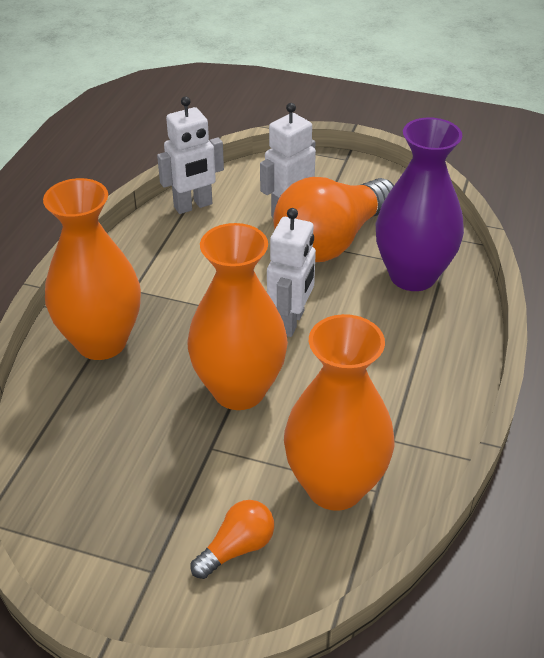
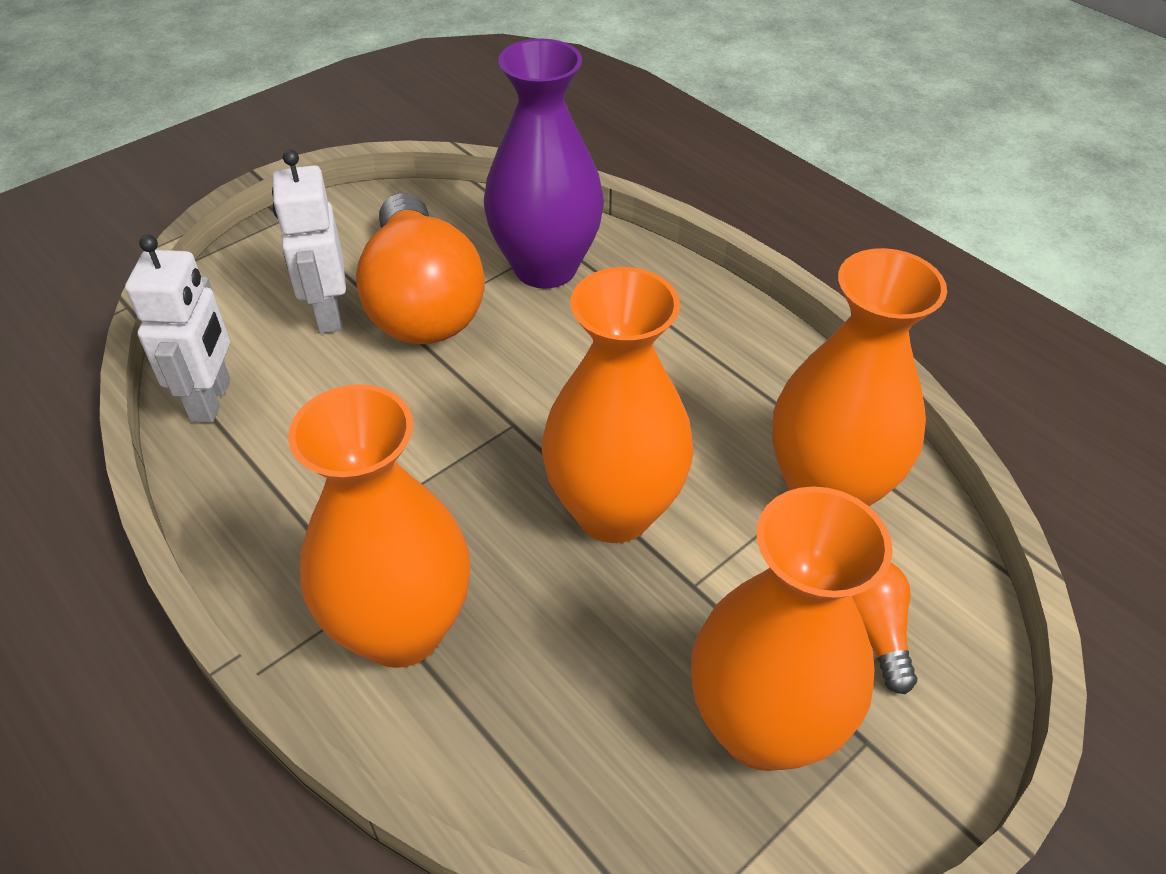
camera: 60 degrees left, 5 degrees up
(132, 516) = (762, 726): none -> orange vase
(291, 322) = (533, 406): white robot -> none

